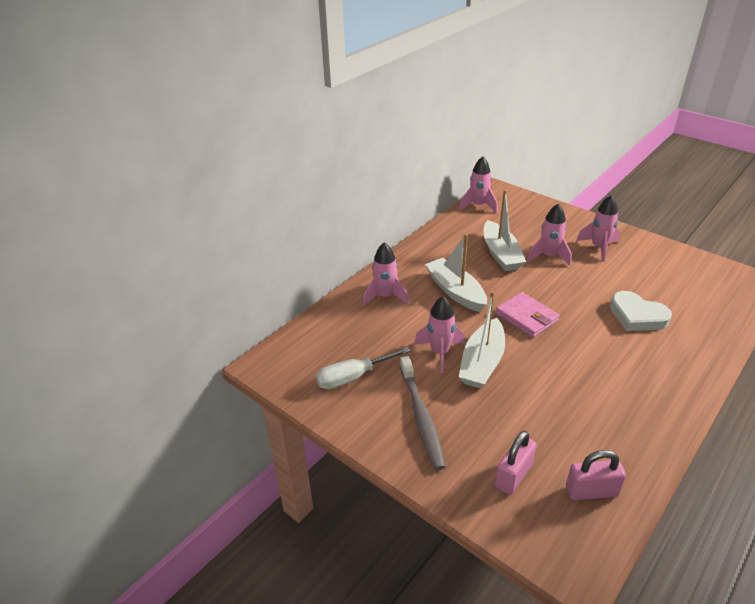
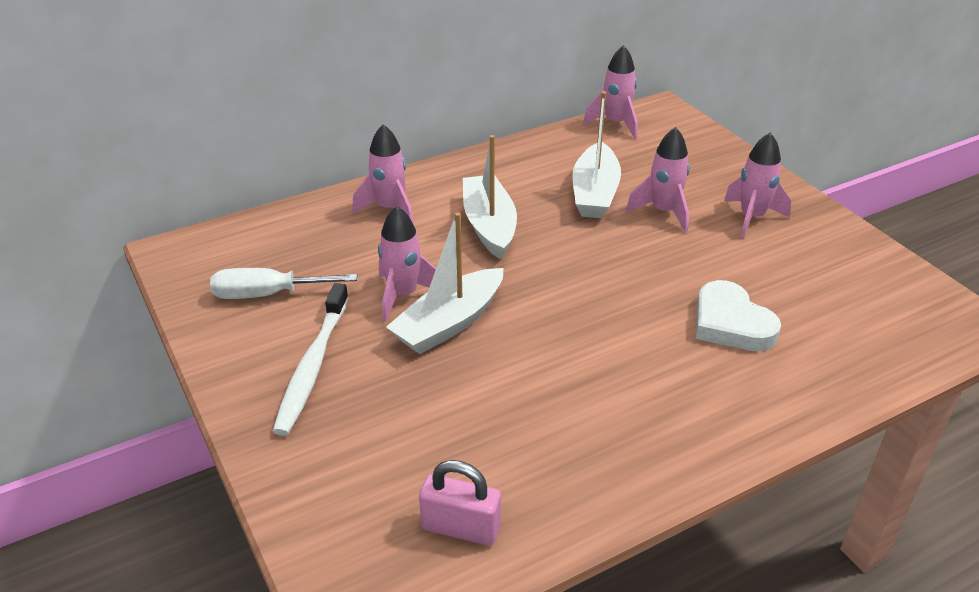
camera: 20 degrees right, 0 degrees up
(421, 417) = (312, 366): grey toothbrush -> white toothbrush
(513, 475) = (371, 473): pink padlock -> none
(526, 317) = (561, 282): pink wallet -> none

